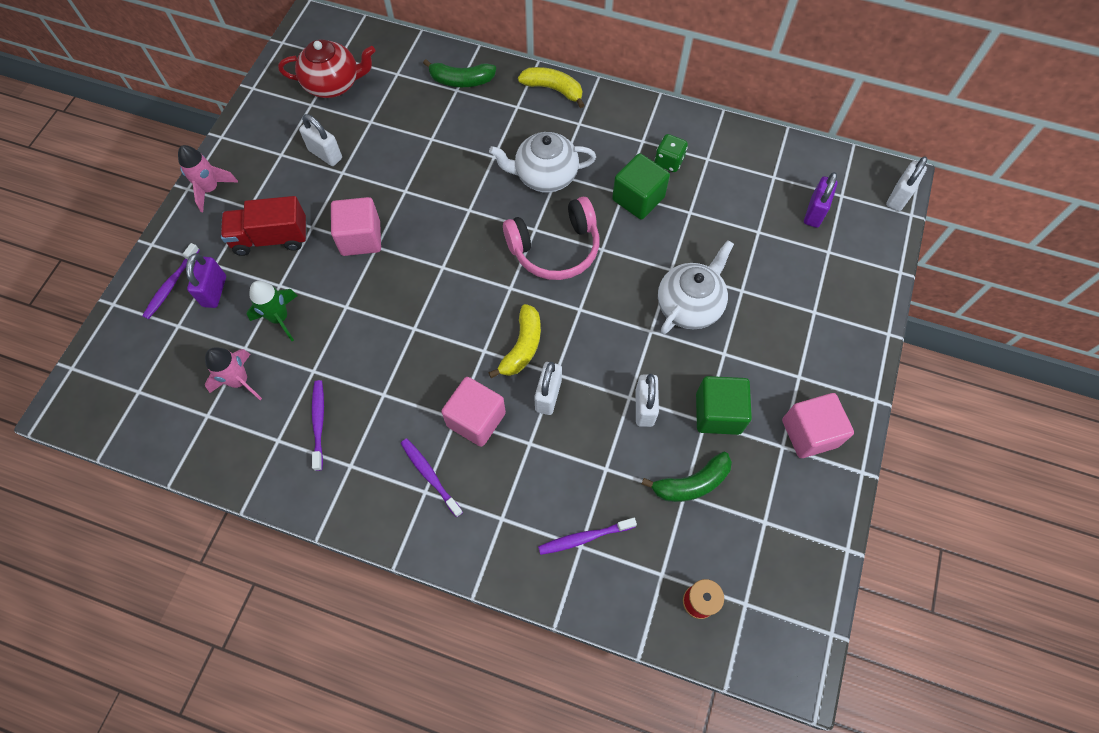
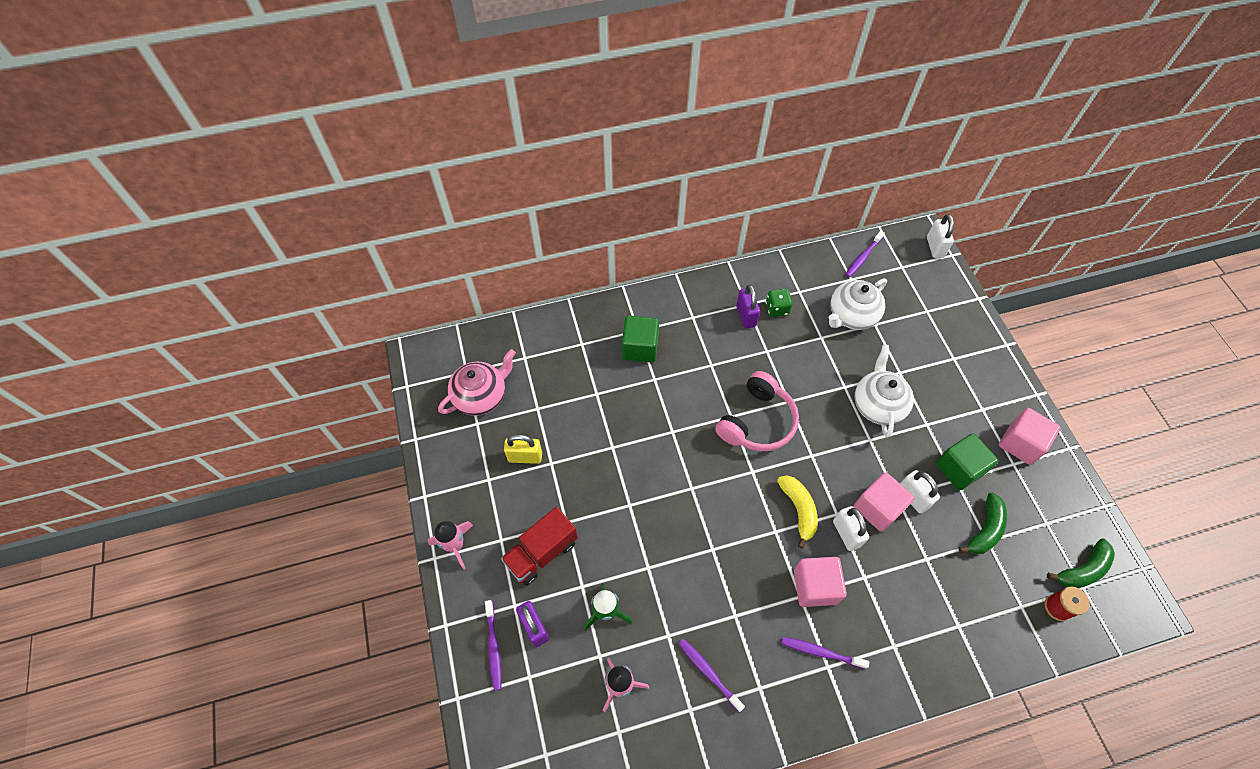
camera: 35 degrees left, 5 degrees down
(325, 154) = (525, 457): white padlock -> yellow padlock
(333, 84) = (481, 396): red teapot -> pink teapot
(361, 238) = (612, 506): pink cube -> pink cube (877, 508)
(461, 80) = (579, 334): green banana -> green banana (1082, 570)
(545, 176) = (703, 371): white teapot -> white teapot (851, 315)
(553, 89) = (652, 302): yellow banana -> none
(584, 538) = (956, 618): purple toothbrush -> purple toothbrush (863, 257)
(638, 198) = (780, 349): green cube -> green cube (640, 348)
(814, 212) = (896, 289): purple padlock -> purple padlock (746, 316)

